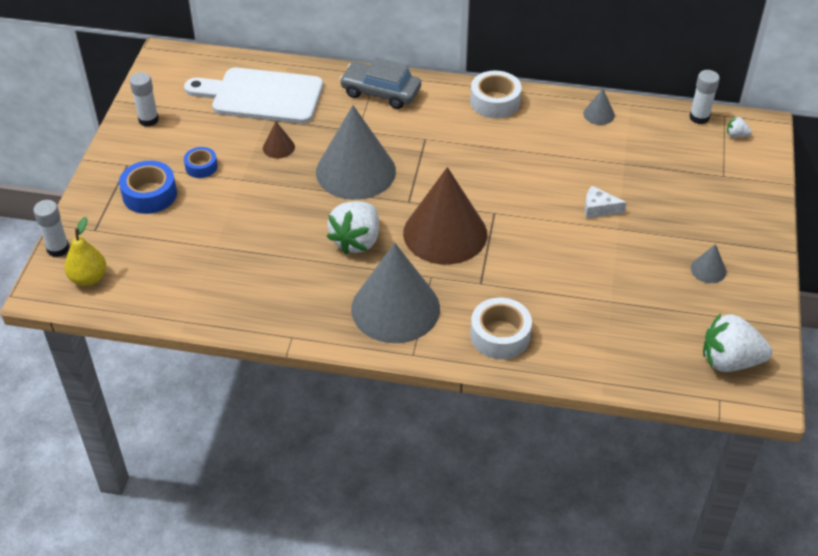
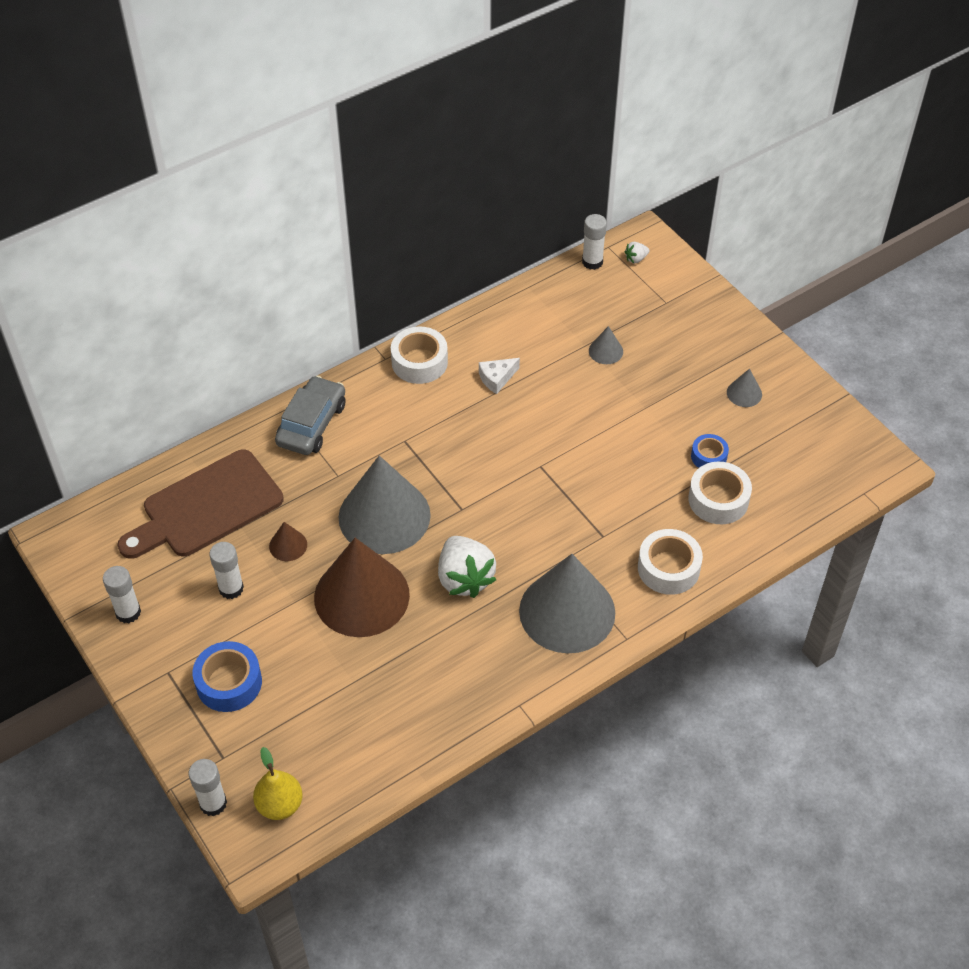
camera: 45 degrees left, 5 degrees up
(201, 167) = (242, 618): blue tape -> blue tape (708, 456)
(217, 147) = (231, 588): none -> white glue stick
(261, 96) = (207, 507): white cutting board -> brown cutting board
(381, 92) = (312, 424): grey car -> grey car turned 135 degrees clockwise
(445, 233) = (525, 515): brown cone -> brown cone (361, 596)
(595, 321) = (718, 499): none -> white tape
(598, 208) = (612, 401): white cheese -> white cheese (497, 378)
(599, 114) = (515, 314): grey cone -> grey cone (605, 351)
(729, 361) = (837, 457): white strawberry -> none

